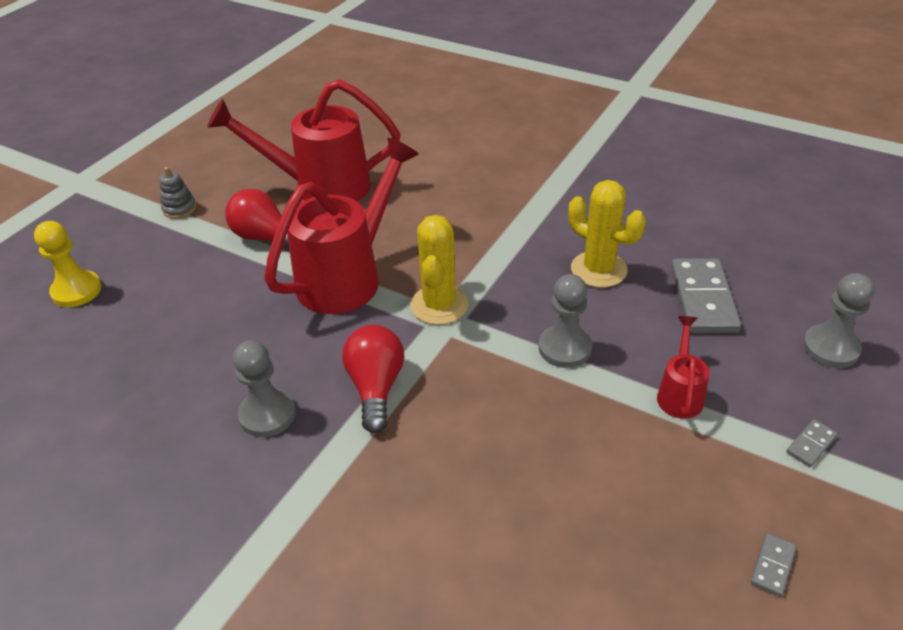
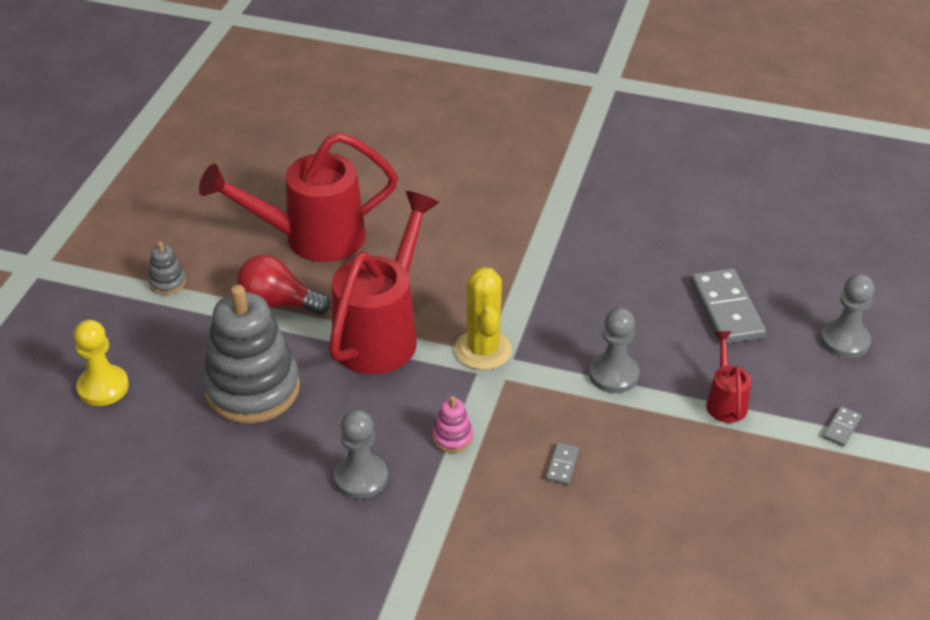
camera: 15 degrees left, 0 degrees up
(206, 311) = (252, 389): none -> grey stacking toy
(376, 387) = (452, 437): red light bulb -> pink stacking toy
(598, 269) = (624, 293): yellow cactus -> none
(773, 566) = (828, 528): grey domino -> grey domino (562, 465)

